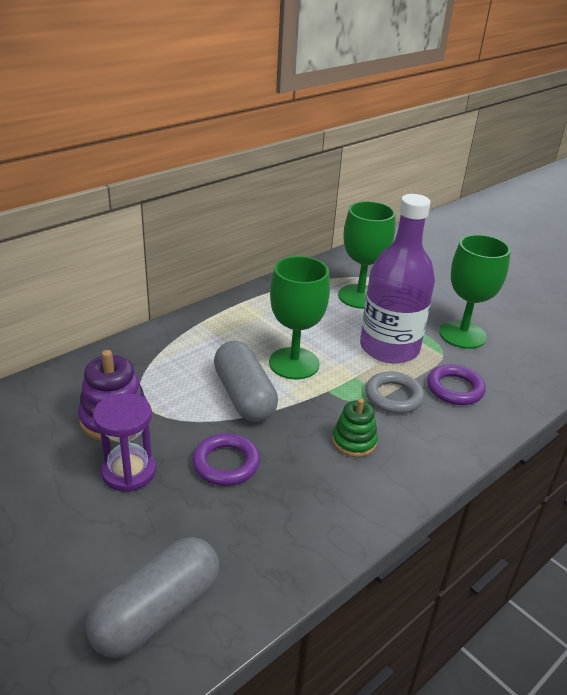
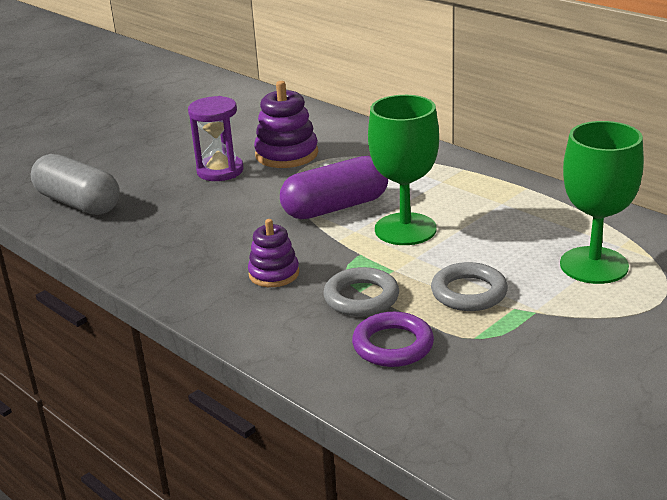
camera: 90 degrees right, 5 degrees down
(226, 463) = (233, 210): purple ring -> none
(244, 396) = (335, 207): grey capsule -> purple capsule
(354, 441) = (274, 274): green stacking toy -> purple stacking toy
(389, 348) = (469, 292): purple bottle -> grey ring
(462, 335) = (538, 357): green goblet -> none

